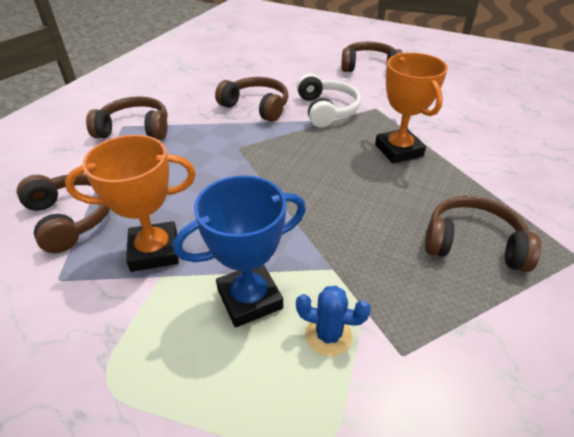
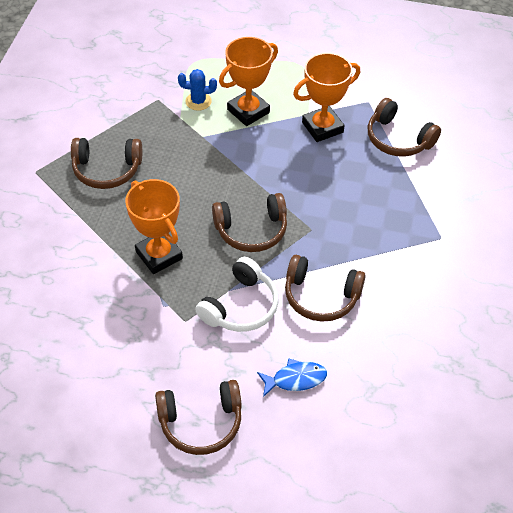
camera: 165 degrees right, 10 degrees up
(135, 129) = (425, 235): brown headphones -> brown headphones (251, 230)
(249, 299) = (248, 111): blue trophy -> orange trophy
(298, 74) = (295, 379): none -> blue fish
(326, 110) = (240, 306): white headphones -> white headphones turned 120 degrees counterclockwise

